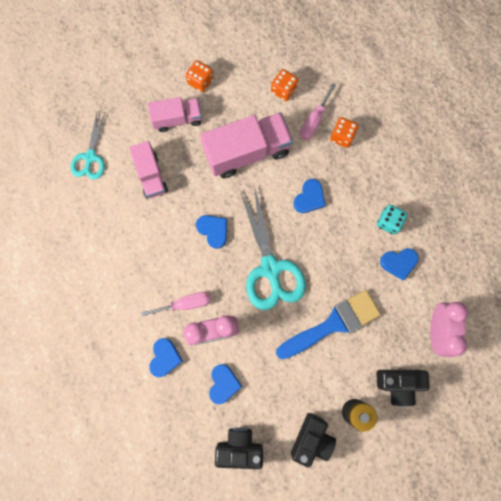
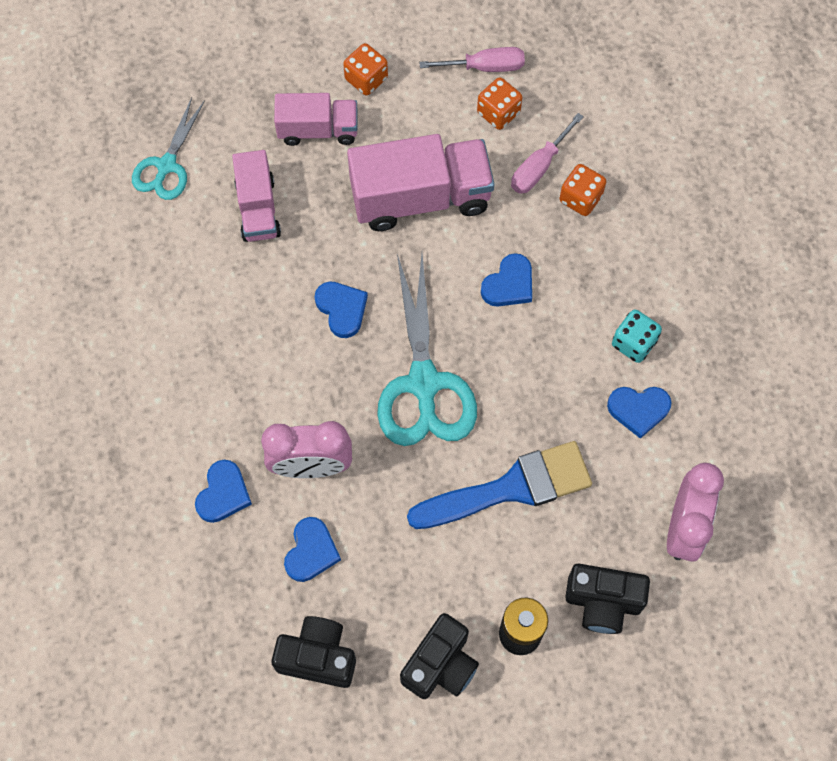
camera: 10 degrees right, 10 degrees down
(185, 304) = (274, 415): pink screwdriver -> pink screwdriver (485, 67)

